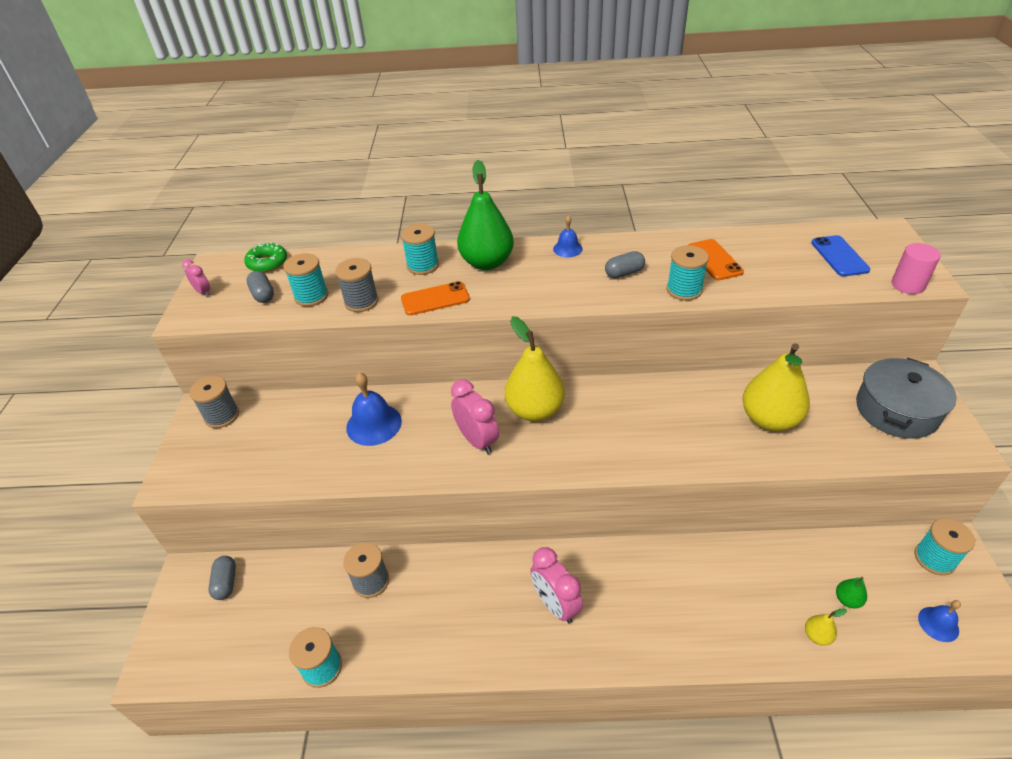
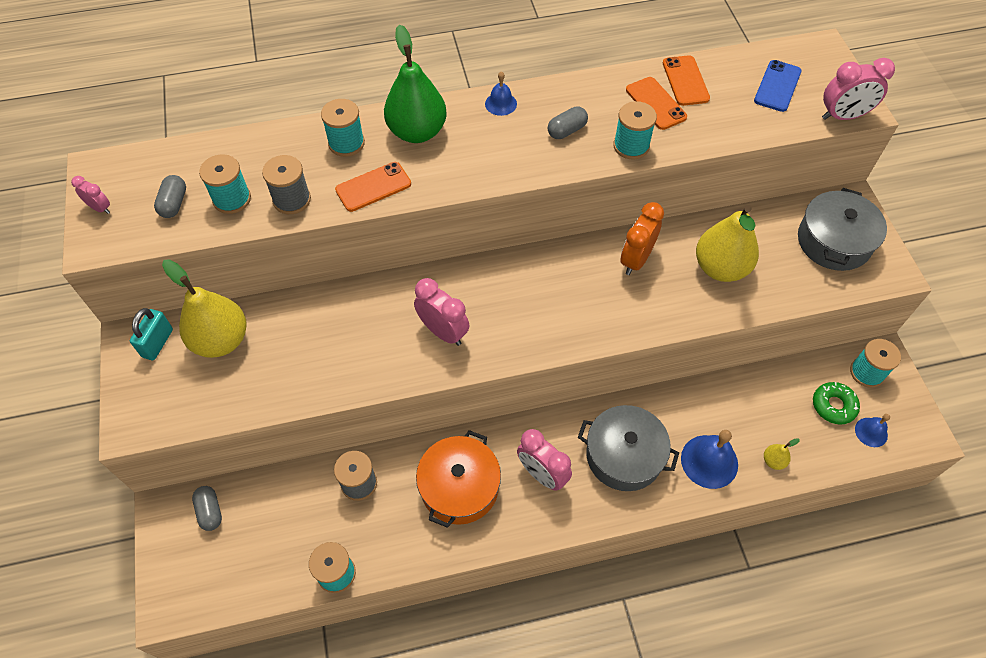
camera: 15 degrees left, 15 degrees up
(222, 416) = (157, 343): grey spool -> turquoise padlock
(263, 295) = (174, 204): grey capsule -> grey capsule turned 45 degrees clockwise
(267, 263) = (162, 158): green donut -> green donut (833, 406)
(374, 424) = (330, 329): blue bell -> blue bell (709, 461)
(468, 602) = (459, 487): none -> orange pot
(534, 410) = (493, 289): yellow pear -> yellow pear (221, 340)
(647, 600) = (624, 455): none -> grey pot
(681, 402) = (636, 260): none -> orange clock
(746, 245) = (685, 81): none -> orange phone
(839, 256) = (777, 86): blue phone -> blue phone turned 45 degrees clockwise
(847, 600) = (796, 423): green pear -> none
(907, 285) = (843, 116): pink cylinder -> pink clock

